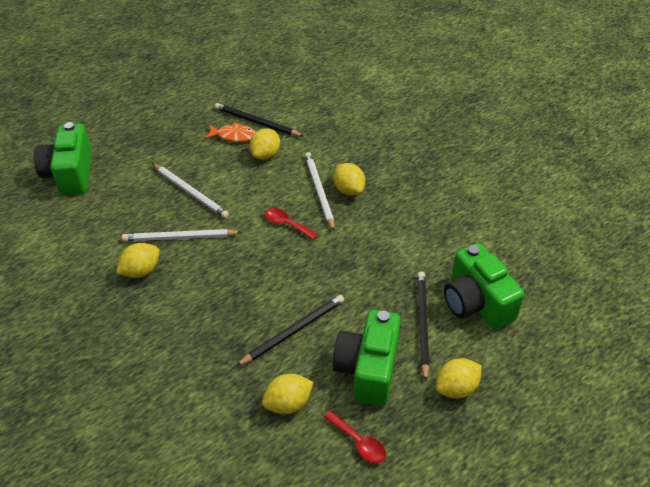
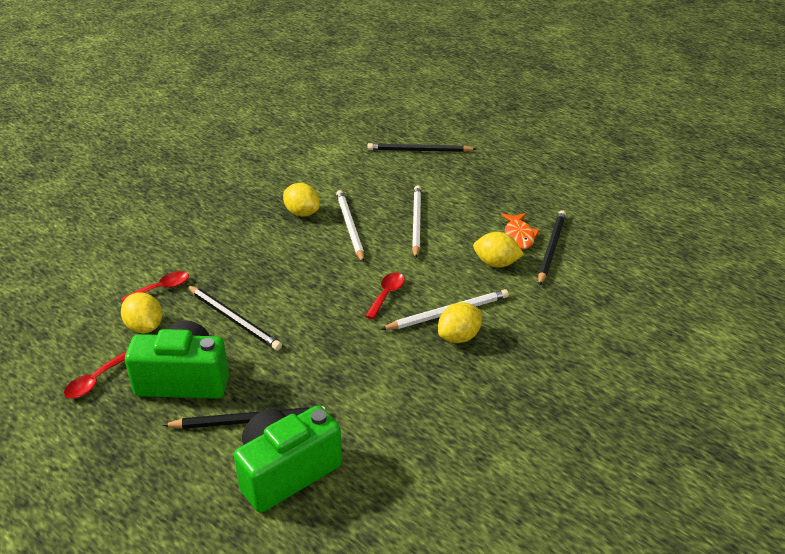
camera: 80 degrees right, 10 degrees down
(70, 174) = (419, 150): green camera -> black pencil
(190, 192) = (416, 222): white pencil -> white pencil turned 150 degrees clockwise
(230, 391) = (161, 288): none -> red spoon
(456, 388) = (155, 457): yellow lemon -> none

